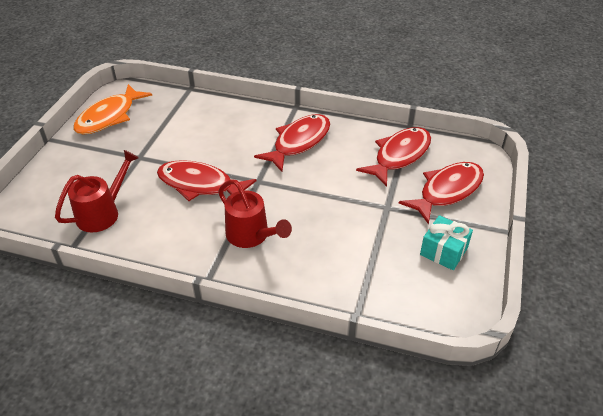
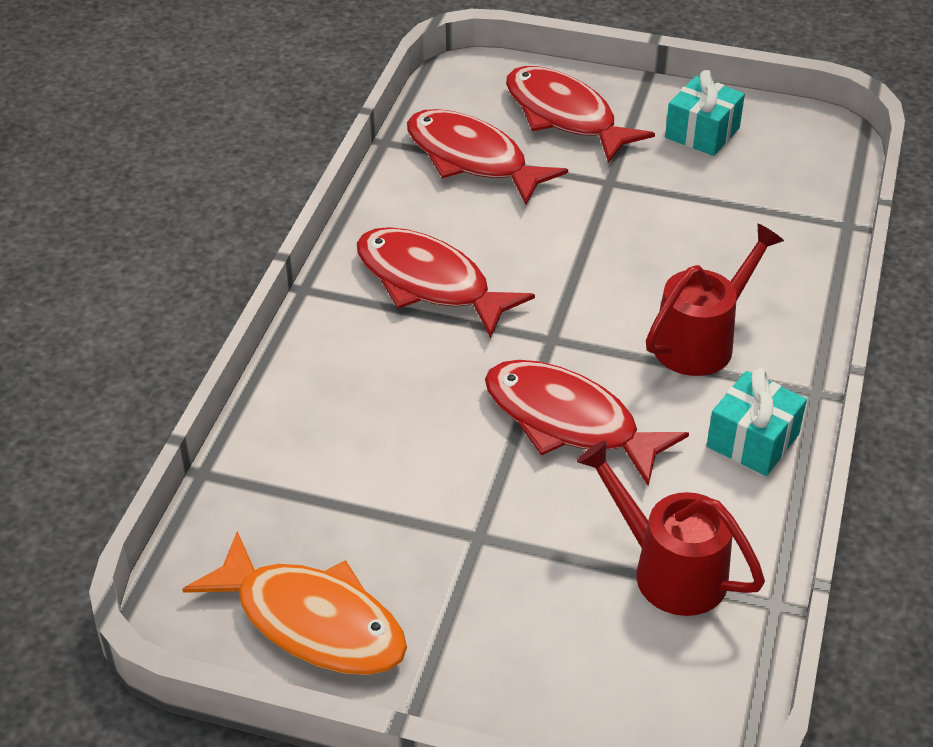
camera: 90 degrees left, 0 degrees up
(175, 249) = (753, 440): none -> turquoise gift
(200, 185) = (568, 422): red fish -> red fish turned 105 degrees clockwise

